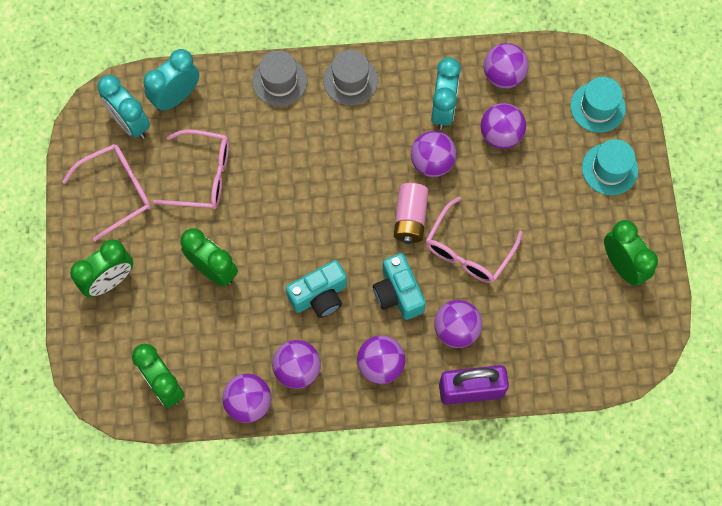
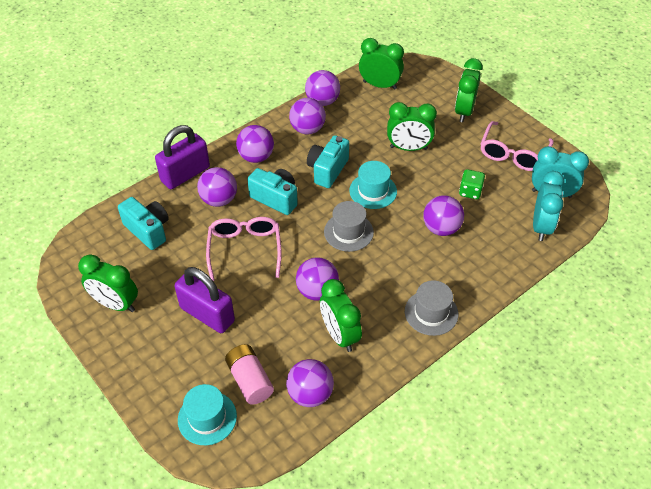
camera: 145 degrees right, 20 degrees down
(203, 176) = (470, 191): pink glasses -> green dice
(279, 81) = (482, 280): grey hat -> grey hat (348, 232)
(410, 218) = (303, 246): pink battery -> pink battery (249, 380)
(443, 109) = (339, 335): turquoise clock -> green clock
(500, 135) = (277, 343): purple ball -> purple ball (441, 228)
(544, 201) = (207, 314): none -> purple padlock
(549, 336) = (148, 230): none -> turquoise camera
(609, 169) = (166, 370): turquoise hat -> turquoise hat (373, 191)

